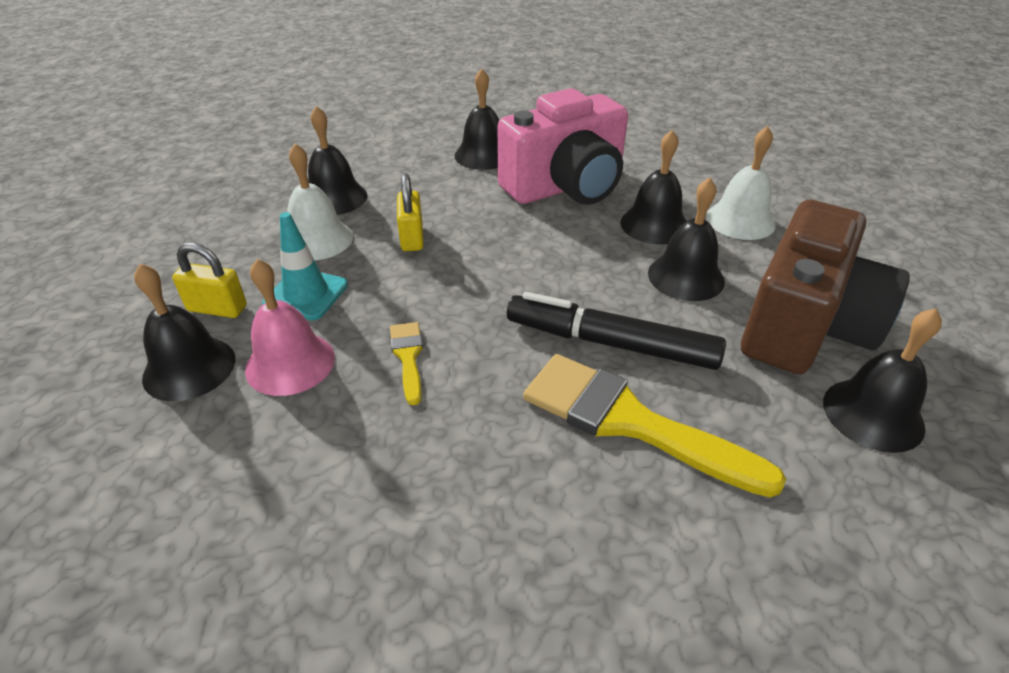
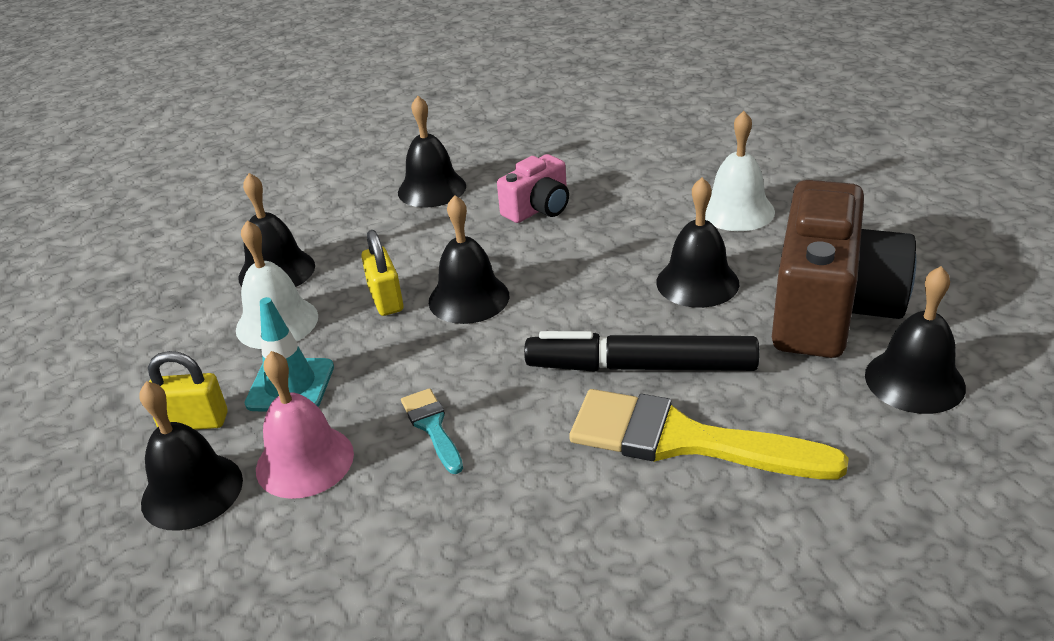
camera: 10 degrees left, 5 degrees down
(408, 357) = (432, 427): yellow brush -> turquoise brush
(566, 187) = (538, 209): pink camera -> pink camera, size x0.50
(654, 224) = (648, 233): black bell -> black bell (469, 298)

